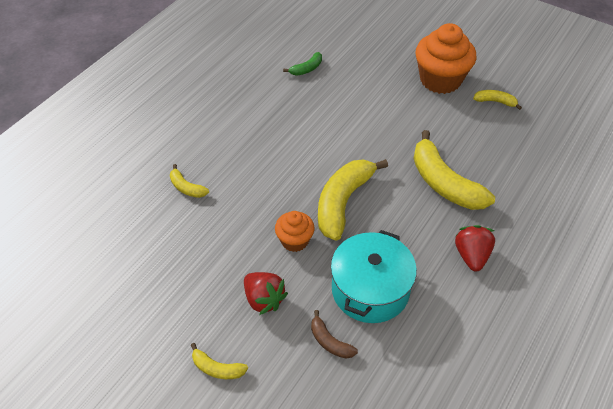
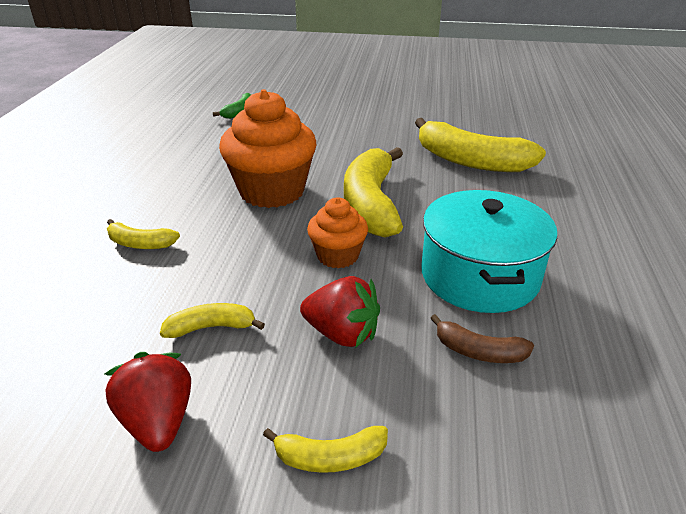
camera: 25 degrees left, 15 degrees down
(440, 80) = (393, 93): orange cupcake -> orange cupcake (272, 191)
(471, 256) = (562, 210): red strawberry -> red strawberry (158, 422)
(495, 102) = (461, 97): yellow banana -> yellow banana (211, 327)

